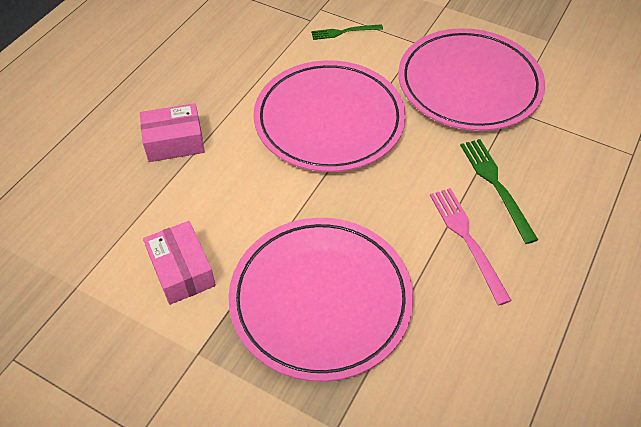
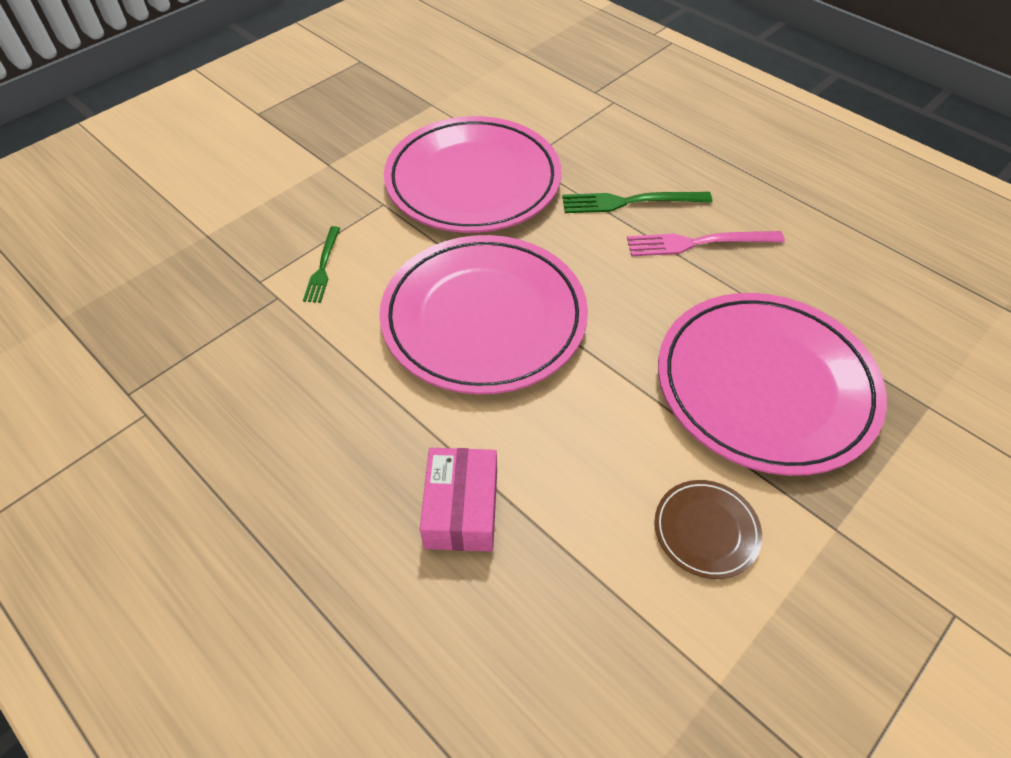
camera: 75 degrees left, 0 degrees up
(182, 270) = (706, 530): pink box -> brown plate

